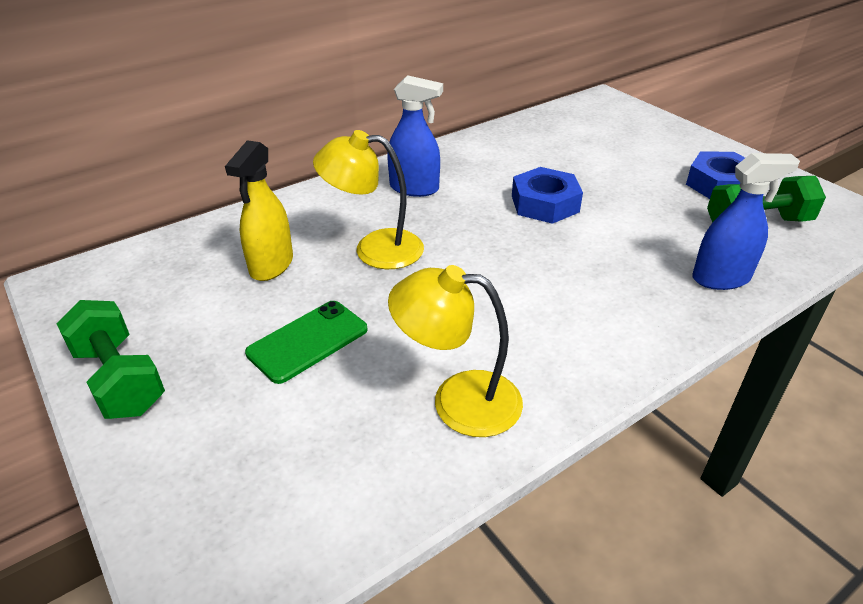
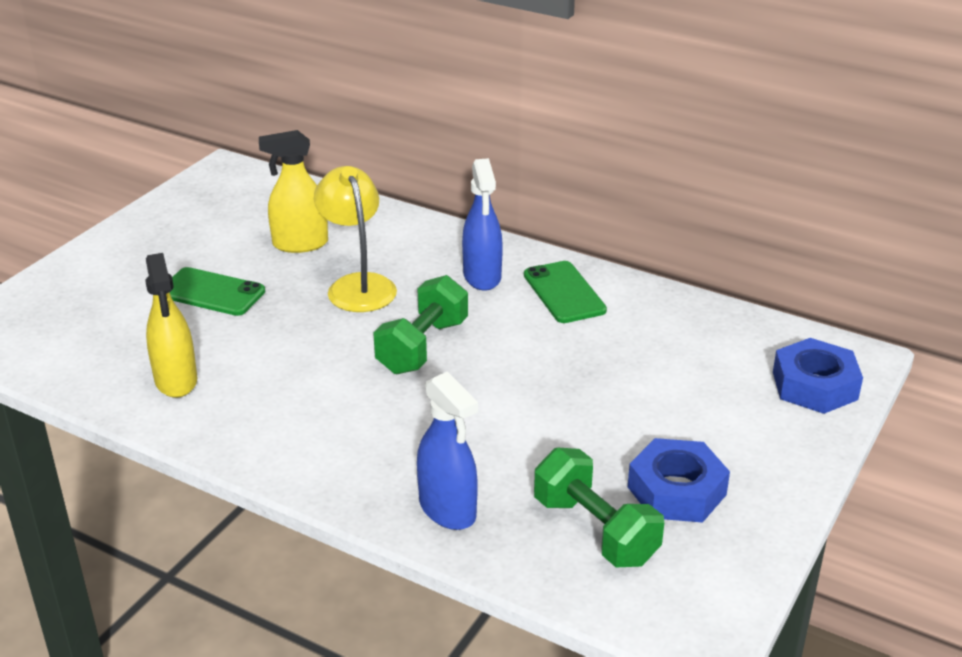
camera: 65 degrees right, 5 degrees down
(119, 379) = (134, 233): green dumbbell -> green dumbbell (422, 347)
(458, 400) = (176, 380): yellow lamp -> yellow spray bottle
(465, 162) = (564, 292): none -> green phone
(545, 204) = (516, 363): blue nut -> blue nut (814, 385)

